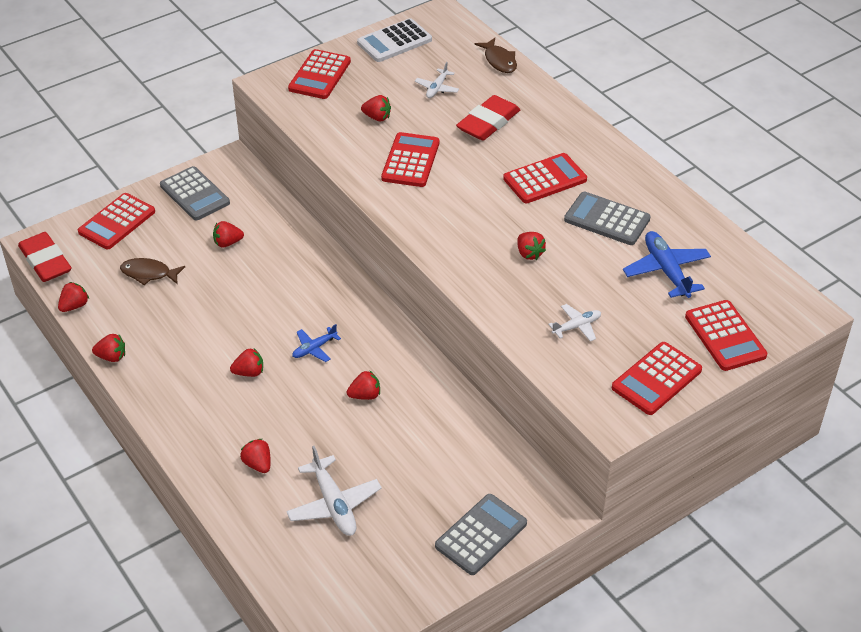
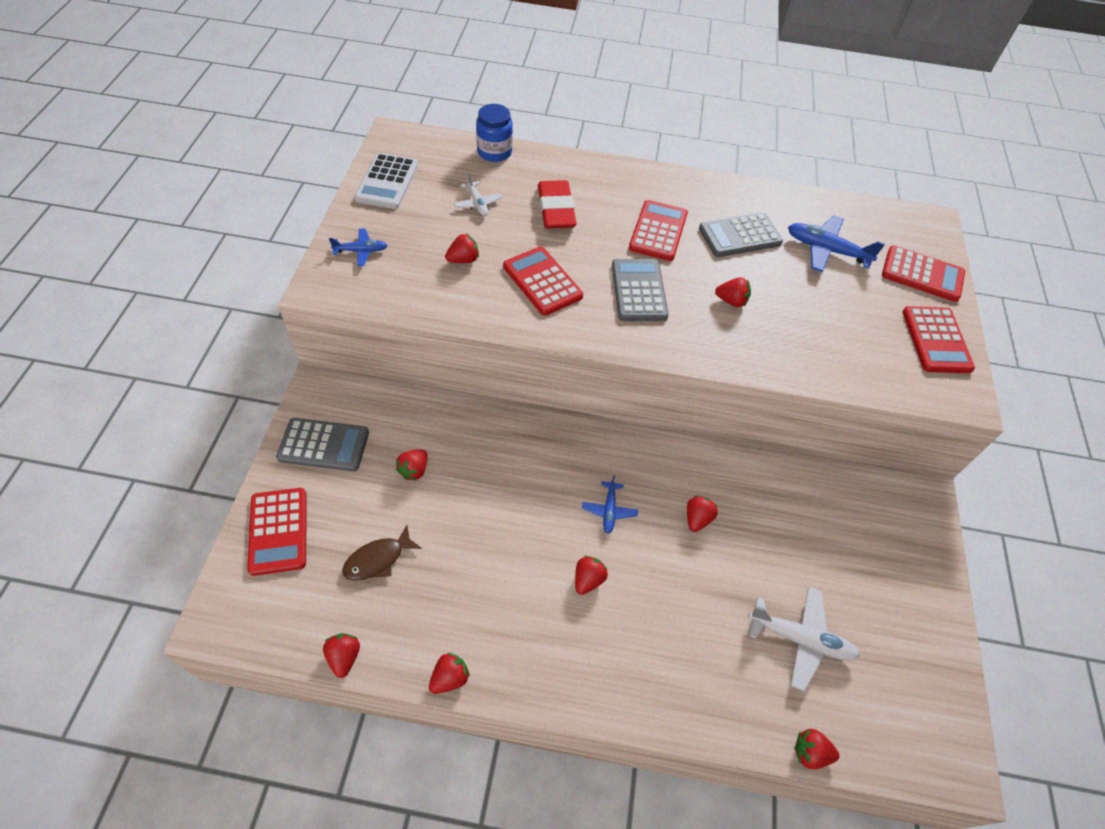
camera: 50 degrees left, 10 degrees up
(46, 261) = (251, 634): red eraser -> none
(258, 464) = (704, 661): red strawberry -> red strawberry (810, 752)
(320, 75) = (361, 251): red calculator -> blue plane
(481, 535) = (913, 563): grey calculator -> grey calculator (638, 291)
(499, 61) = (494, 152): brown fish -> blue jar
(577, 326) = (840, 338): white plane -> none

